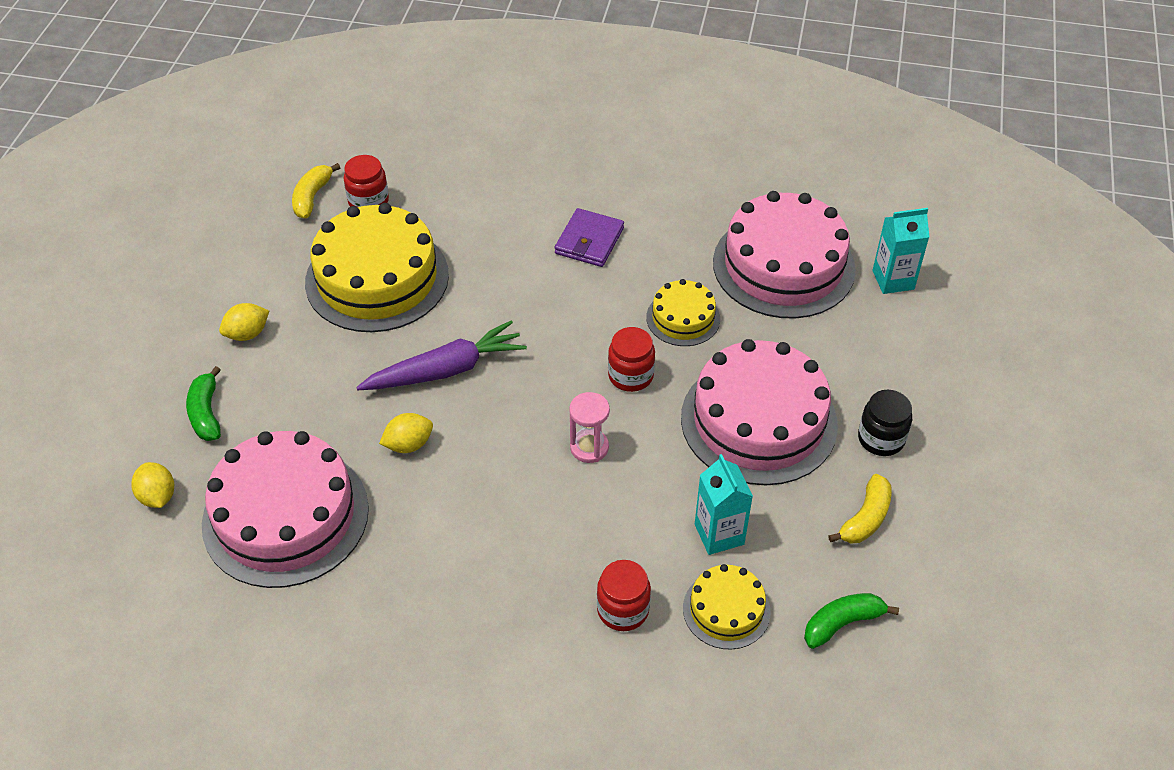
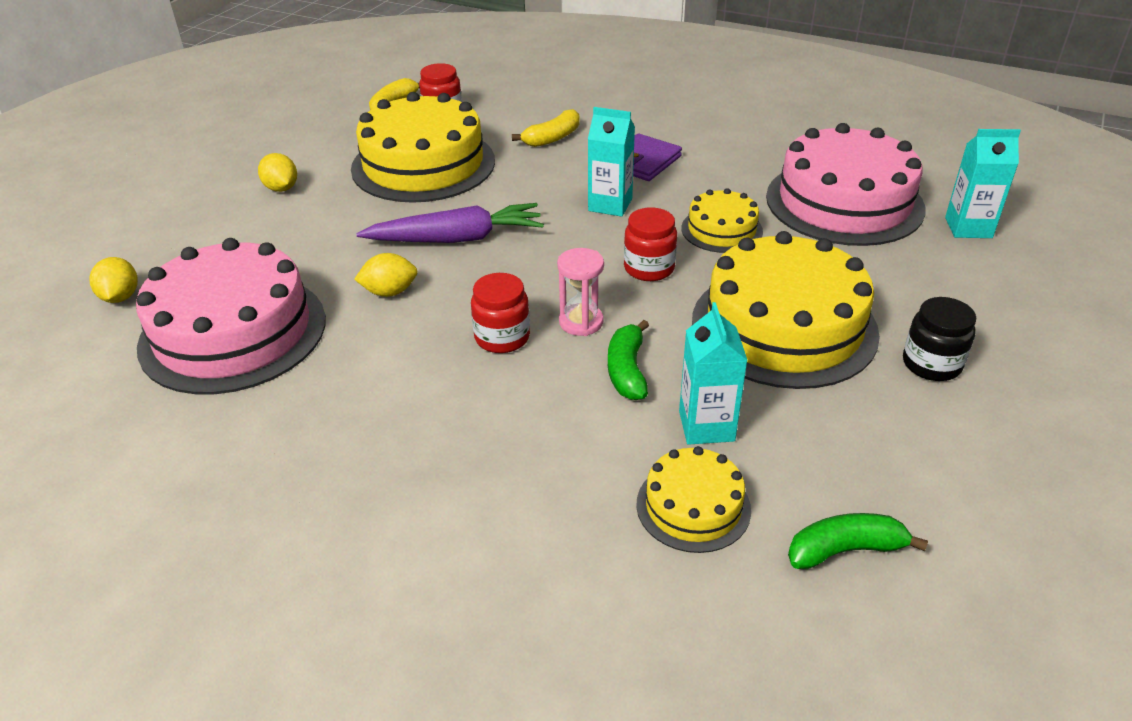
camera: 15 degrees right, 10 degrees down
(206, 413) = (208, 240): green banana -> green banana (627, 370)
(247, 334) = (281, 188): yellow lemon -> yellow lemon turned 75 degrees clockwise
(574, 303) = (610, 205): none -> turquoise carton
(623, 610) = (563, 483): red jar -> red jar (502, 337)
(758, 421) = (784, 326): pink cake -> yellow cake
(865, 518) = (898, 440): yellow banana -> yellow banana (552, 138)

